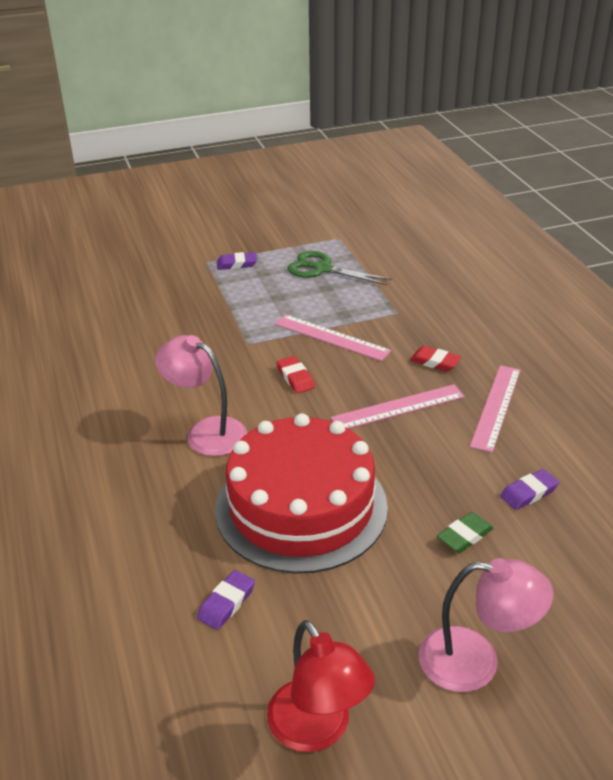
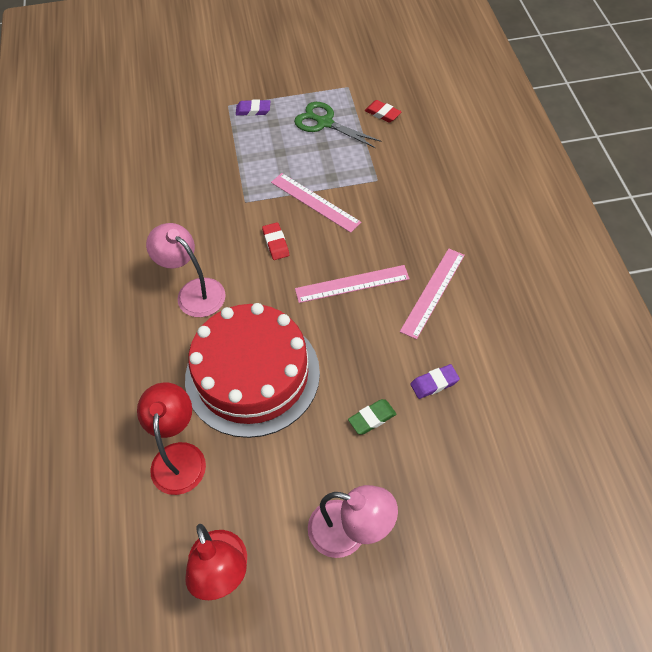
camera: 10 degrees right, 20 degrees up
(226, 603) = (179, 456): purple eraser -> red lamp
(434, 362) = (394, 238): red eraser -> red eraser (382, 113)

